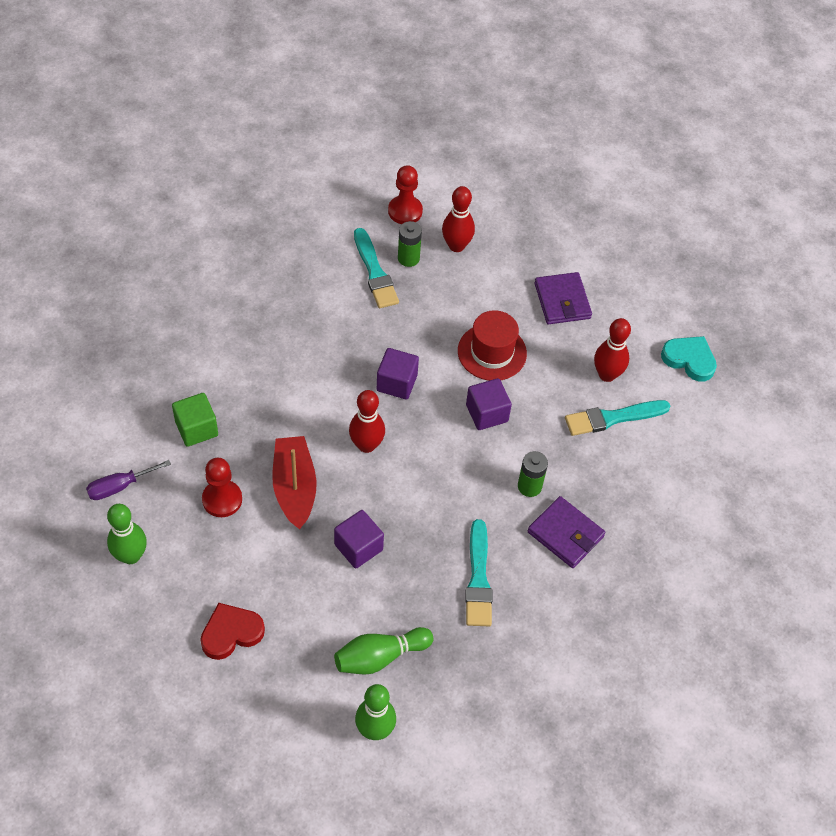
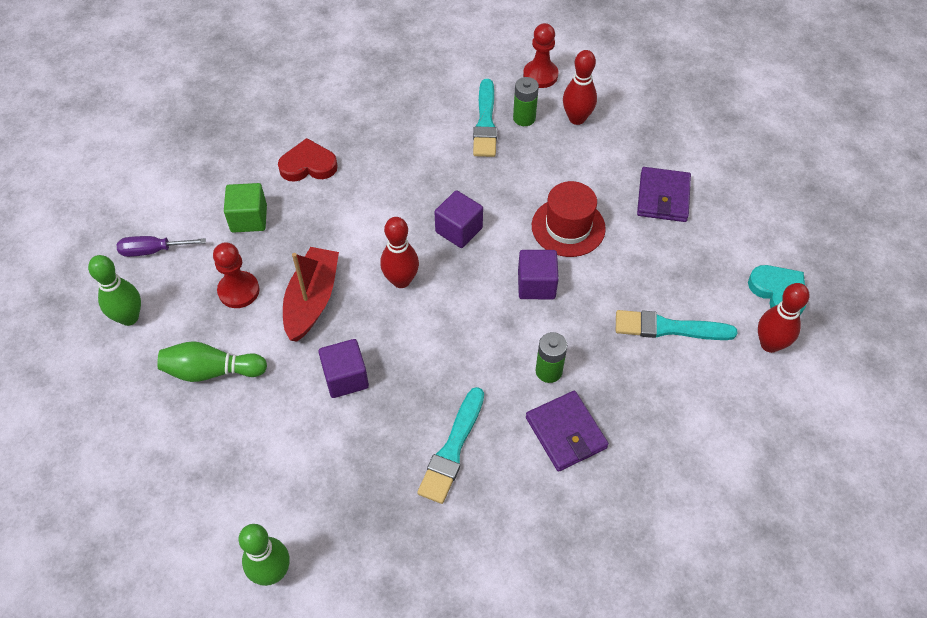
camera: 25 degrees right, 0 degrees up
(231, 633) = (182, 422): red heart -> red heart (308, 165)
(380, 657) = (314, 497): green bowling pin -> green bowling pin (211, 371)
(607, 375) = (680, 282): red bowling pin -> red bowling pin (770, 344)

